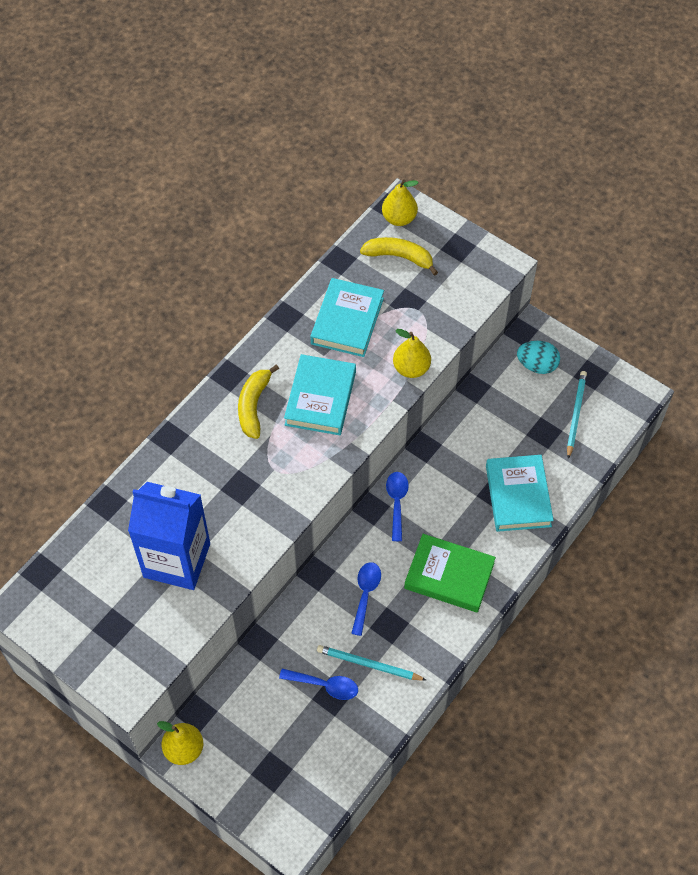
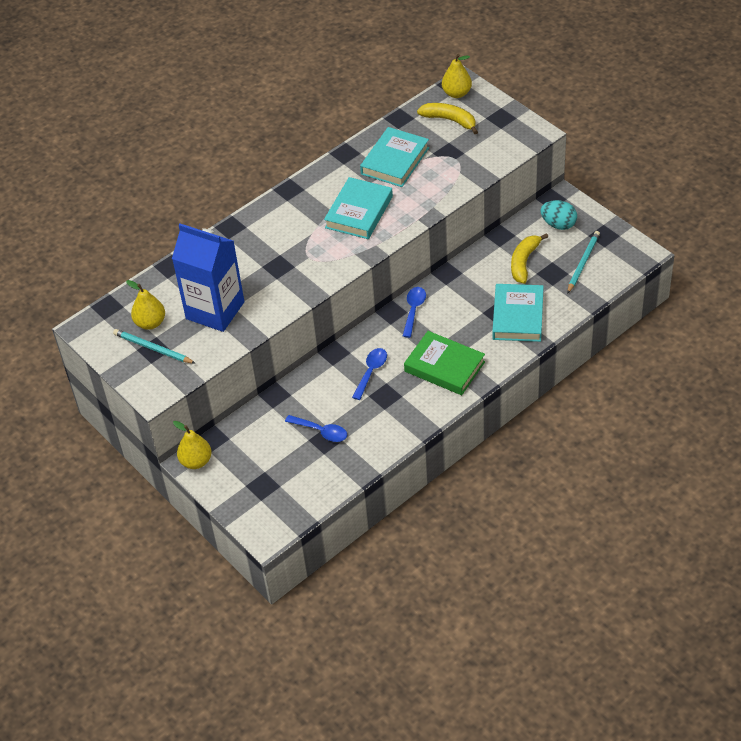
camera: 15 degrees right, 10 degrees down
(254, 406) = (303, 212): yellow banana -> yellow banana (524, 262)
(369, 664) = (361, 421): turquoise pencil -> turquoise pencil (153, 348)
(411, 368) = (439, 199): yellow pear -> yellow pear (150, 323)

